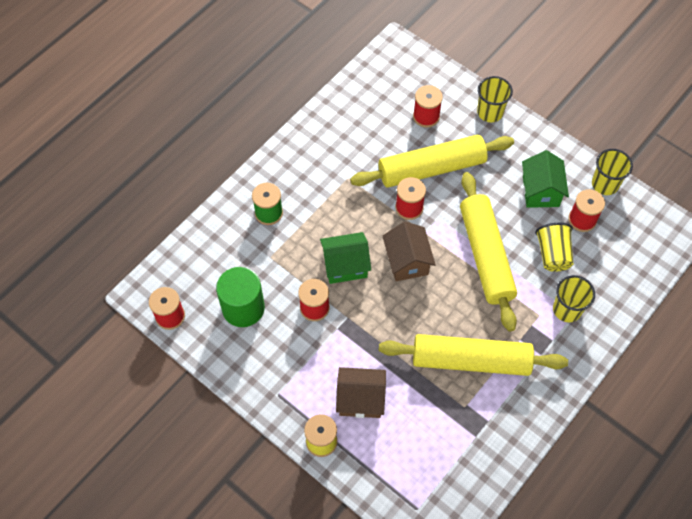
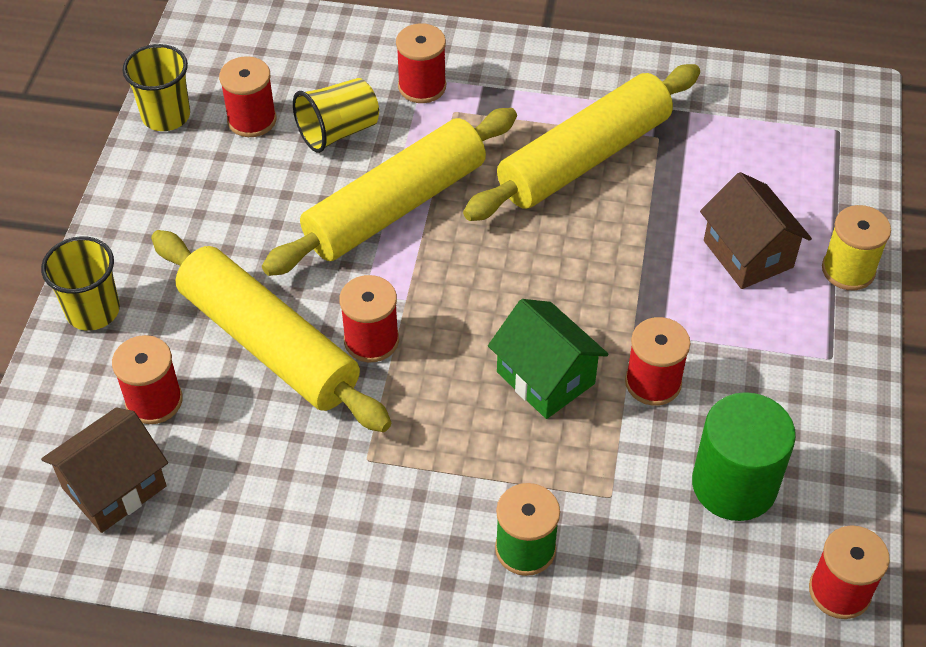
camera: 120 degrees left, 10 degrees down
(407, 261) = (476, 299): brown house -> brown house (114, 487)
(470, 360) = (584, 157): yellow rolling pin -> yellow rolling pin turned 75 degrees clockwise
(540, 191) = (227, 185): green house -> none
(567, 309) = (422, 86): yellow cup -> red spool

